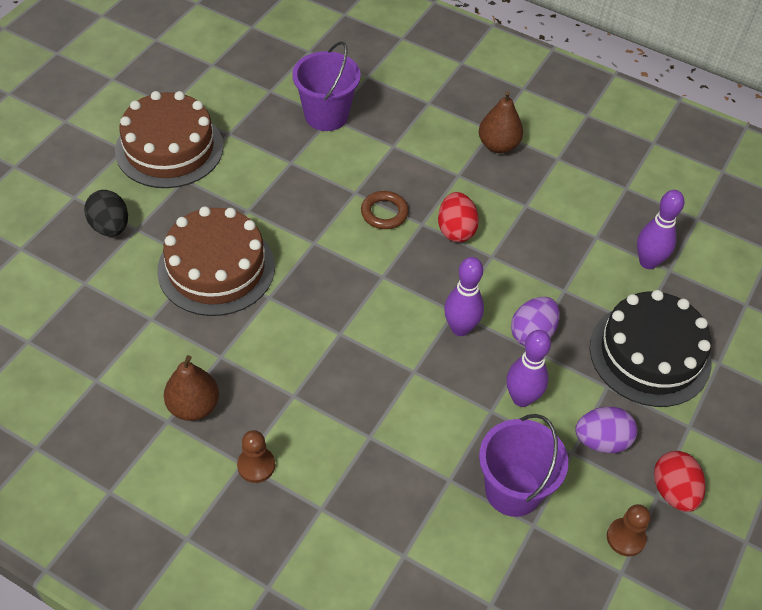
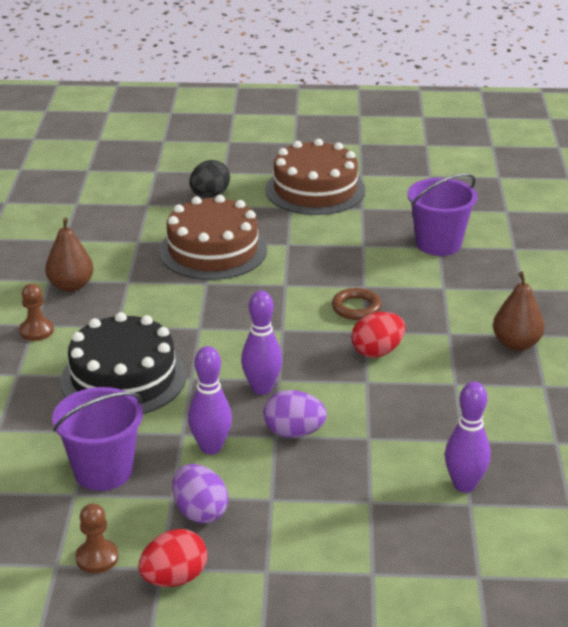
camera: 65 degrees right, 20 degrees down
(650, 354) = (337, 518): black cake -> black cake (123, 378)

